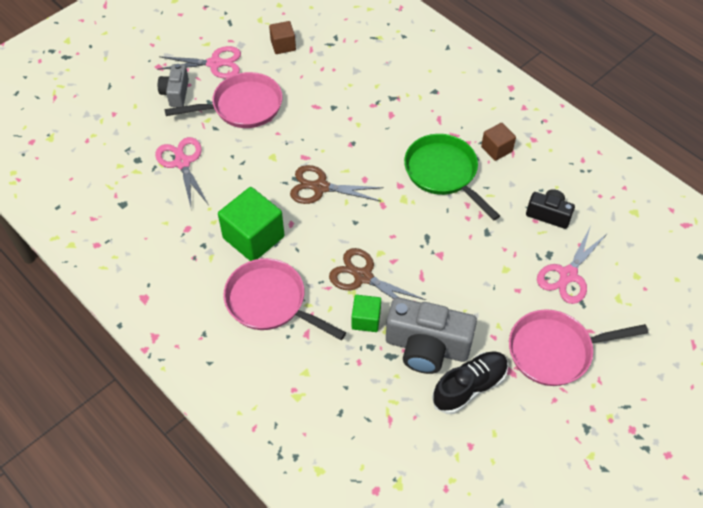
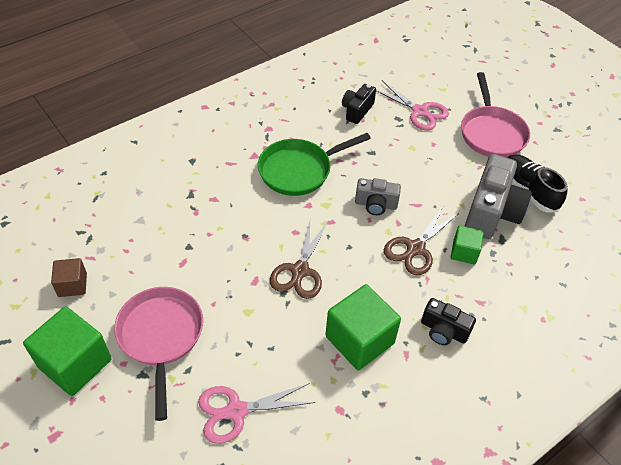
camera: 85 degrees left, 5 degrees down
(176, 93) = (113, 415): grey camera -> grey camera (376, 204)
(215, 63) = (75, 363): pink scissors -> green cube
(270, 302) = (443, 330): pink pan -> black camera
(496, 149) = (277, 129): brown cube -> none

